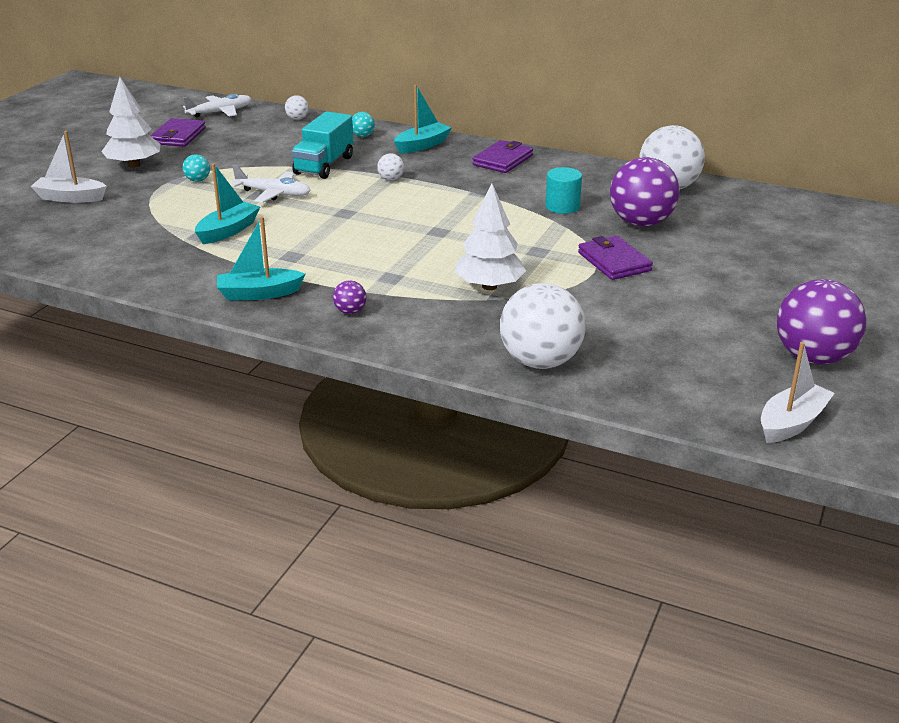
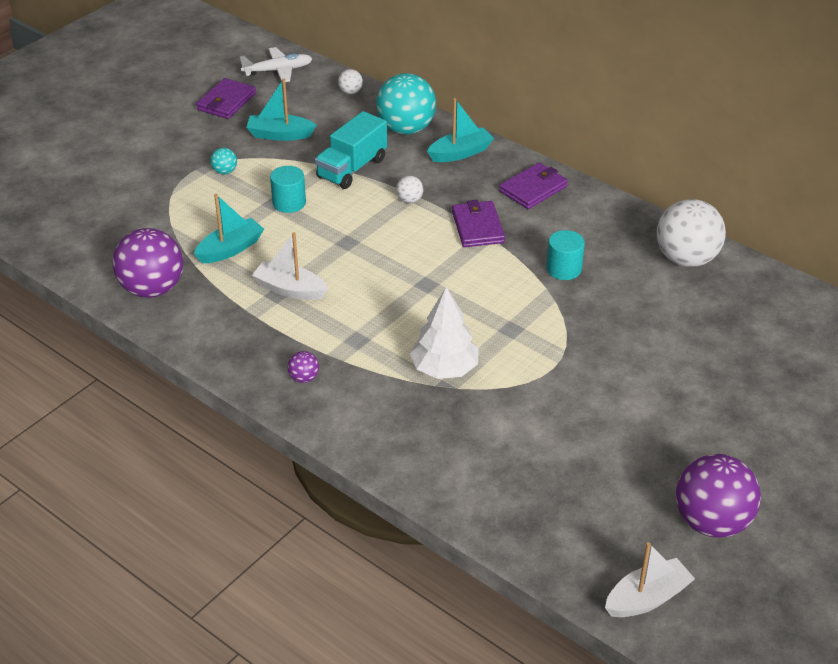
camera: 15 degrees right, 10 degrees up
(70, 198) = (102, 178): white boat -> white boat (290, 289)
(134, 165) = (172, 139): white tree -> none
(259, 293) = (231, 339): turquoise boat -> turquoise boat (280, 135)
(273, 194) = (289, 203): white plane -> turquoise cylinder
(362, 136) = (406, 129): turquoise ball -> turquoise ball, size x2.33
(540, 361) = (450, 475): white ball -> none
(614, 262) = (579, 357): purple wallet -> purple wallet (477, 227)
(641, 223) = (633, 306): purple ball -> purple ball (152, 289)

